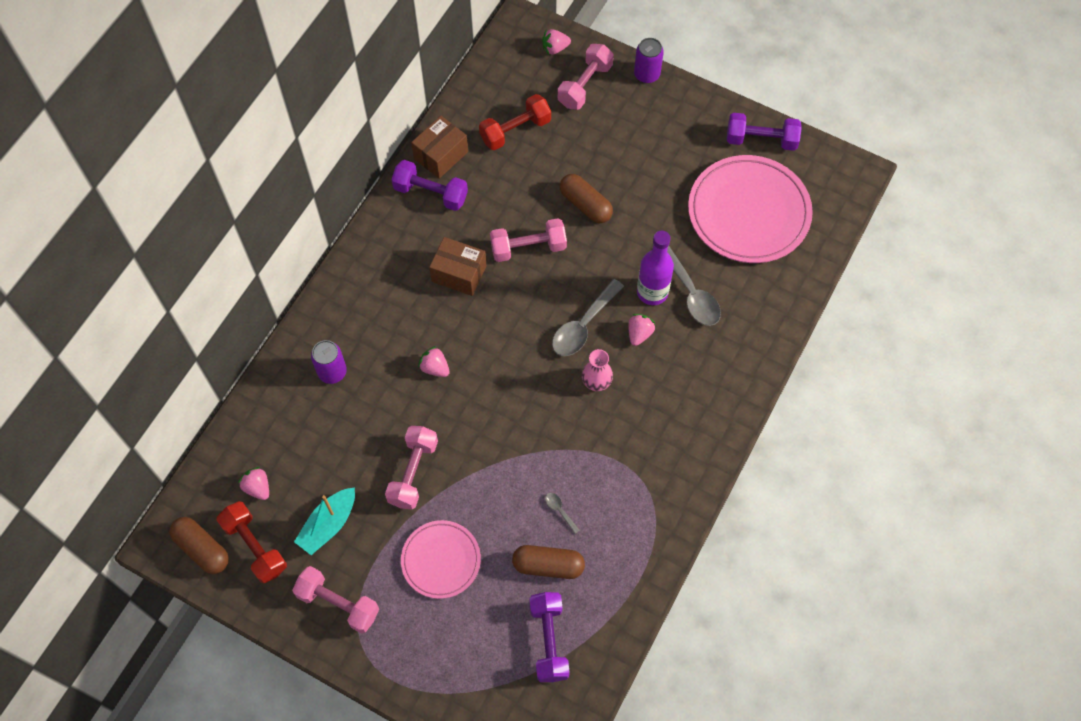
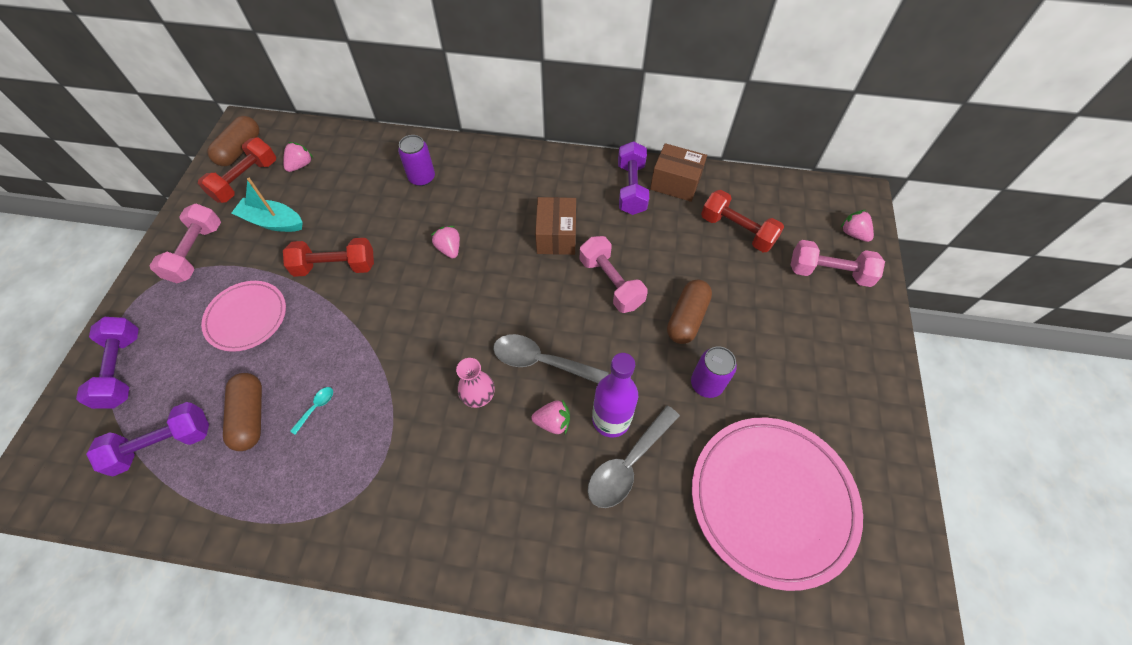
camera: 70 degrees right, 5 degrees down
(413, 473) = (335, 267): pink dumbbell -> red dumbbell
(435, 368) = (449, 249): pink strawberry -> pink strawberry turned 45 degrees counterclockwise
(560, 511) = (316, 407): grey spoon -> turquoise spoon
(647, 74) = (884, 327): purple can -> purple can (706, 384)
(761, 140) = (883, 484): purple dumbbell -> purple dumbbell (122, 370)

